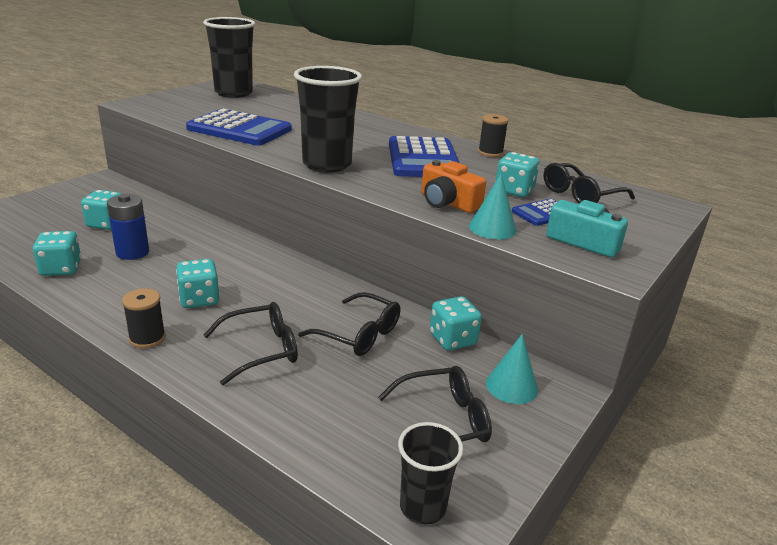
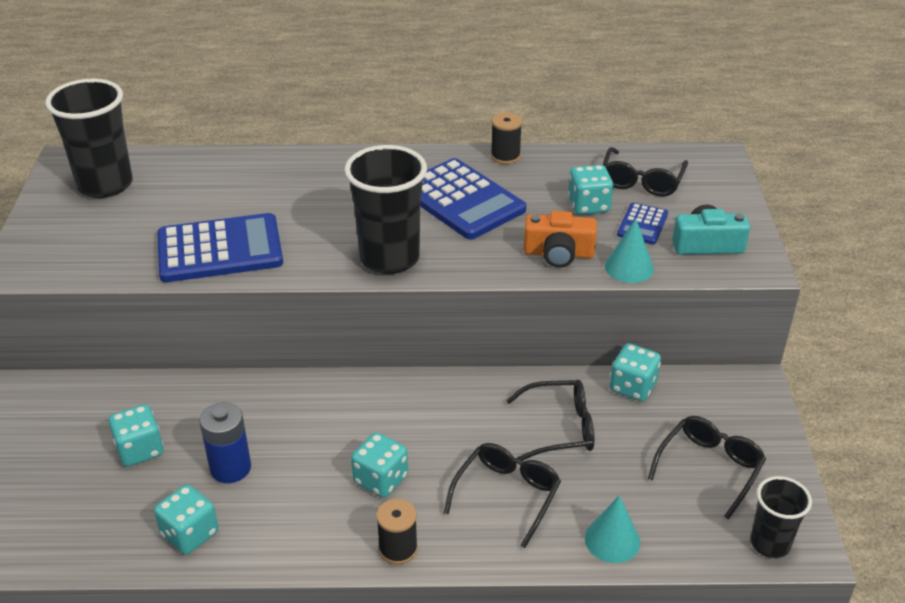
camera: 35 degrees left, 10 degrees up
(511, 386) = (718, 405): turquoise cone -> turquoise cone (612, 540)

